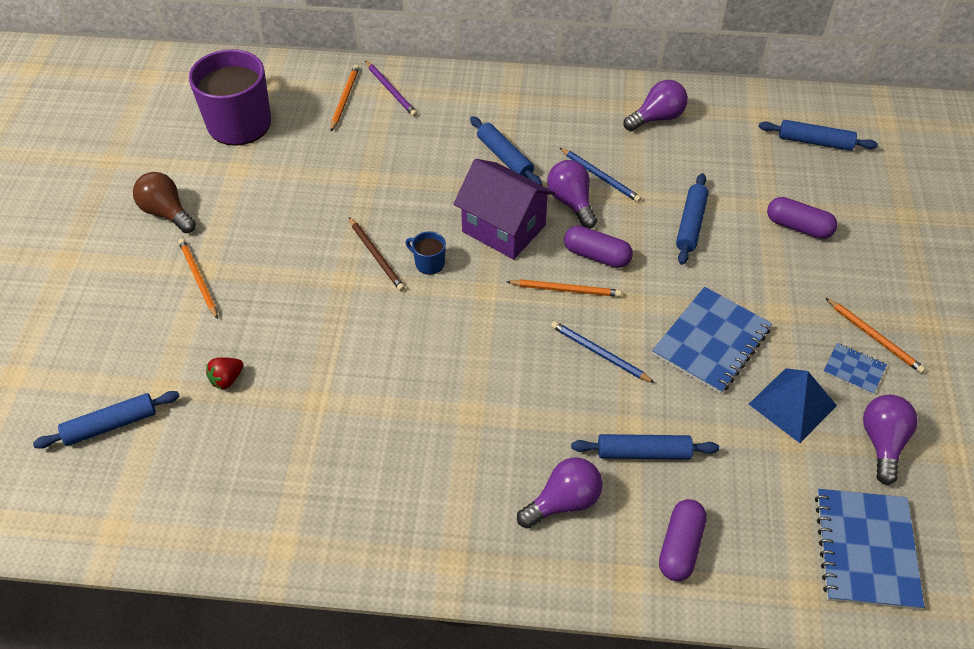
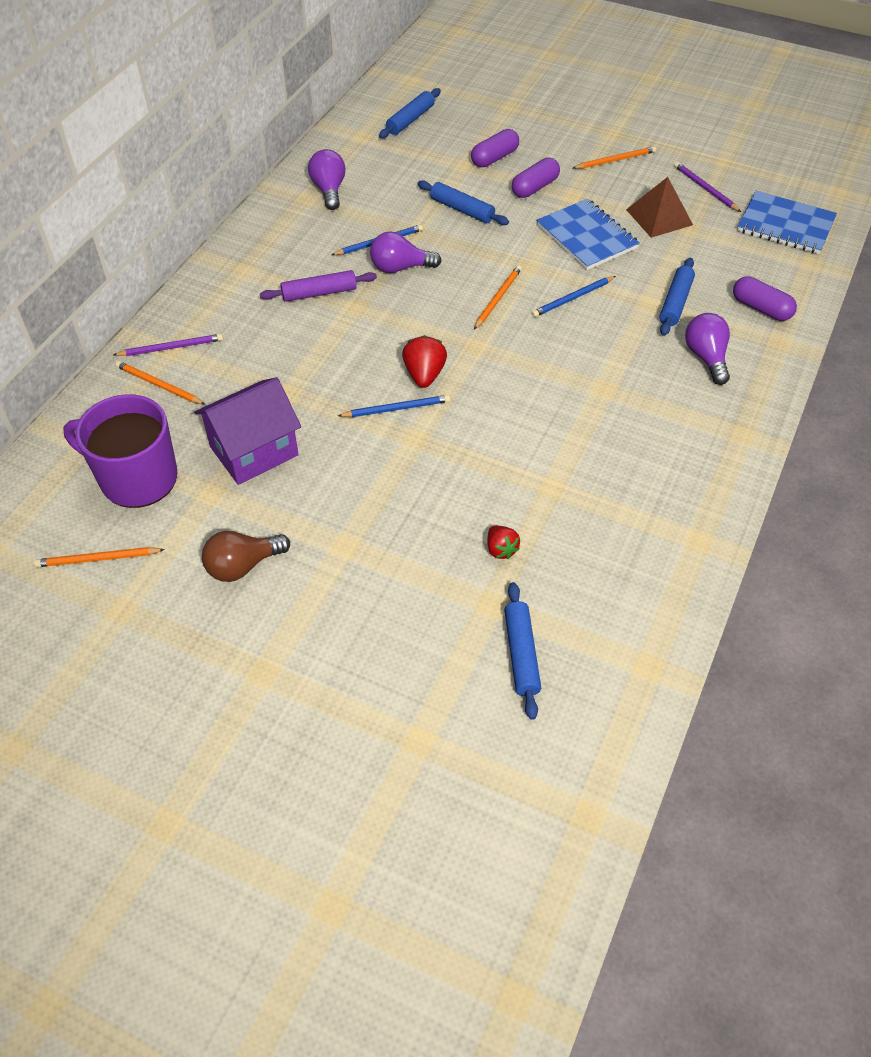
camera: 70 degrees left, 0 degrees up
(198, 279) = (357, 552): orange pencil -> orange pencil (97, 559)
(376, 256) = (397, 408): brown pencil -> blue pencil
(429, 263) = (424, 375): blue mug -> red strawberry
(503, 228) = (408, 317): purple house -> purple house (254, 451)
(504, 157) = (319, 293): blue rolling pin -> purple rolling pin
(596, 256) = (469, 270): purple capsule -> purple capsule (535, 187)
(792, 404) = (659, 217): blue pyramid -> brown pyramid
(854, 369) = (640, 179): blue notebook -> none
(882, 443) = (705, 189): purple light bulb -> purple pencil

